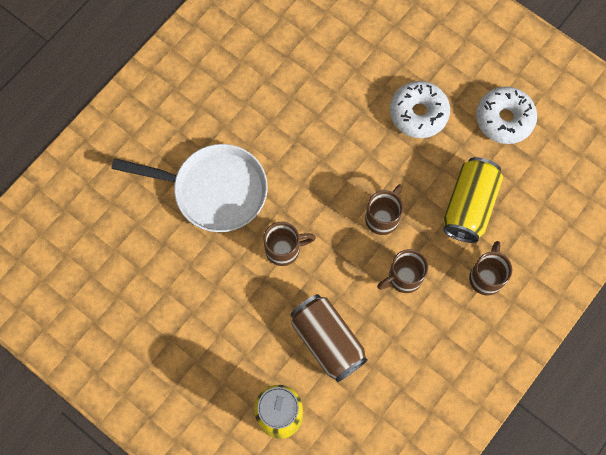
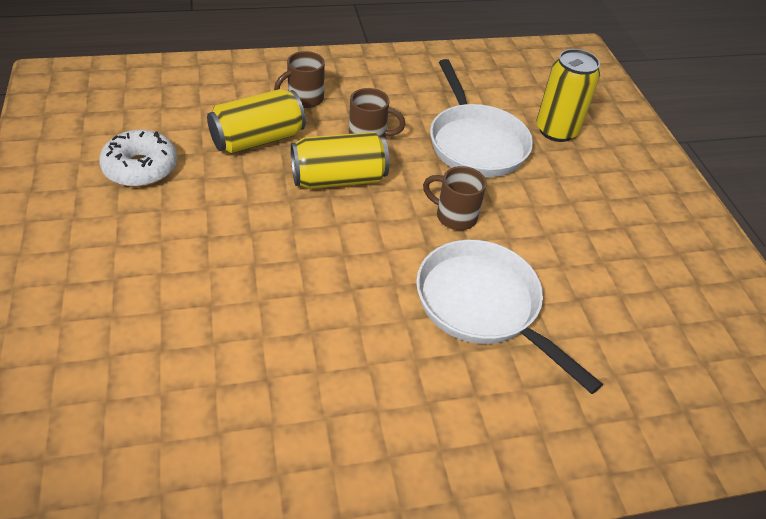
camera: 145 degrees left, 25 degrees down
(327, 341) = (475, 143): brown can -> white pan
(383, 217) = (339, 179): brown mug -> yellow can
(418, 113) = (205, 224): white donut -> none

